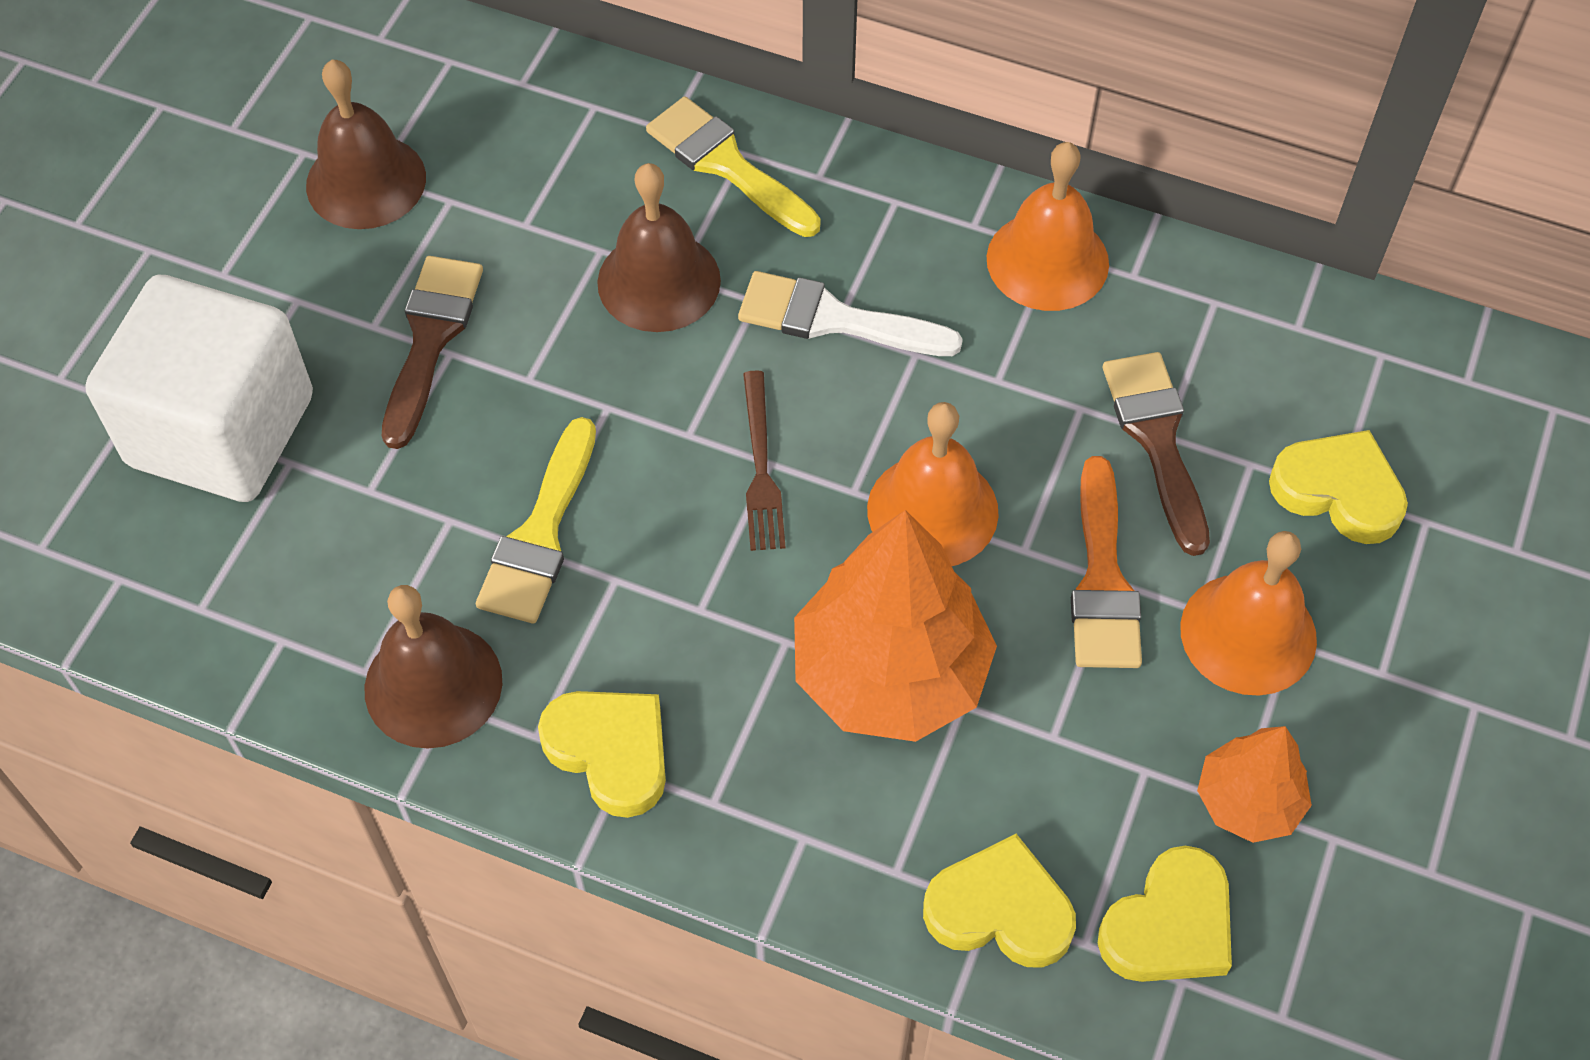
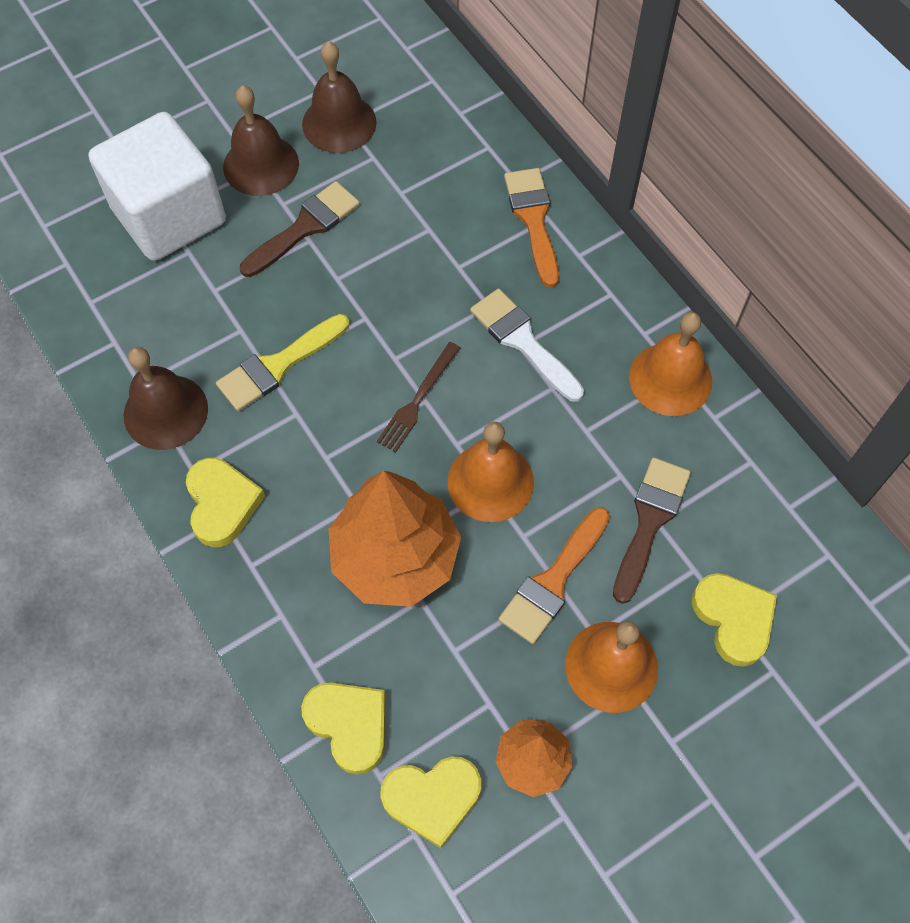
camera: 35 degrees right, 5 degrees up
(659, 281) = (445, 264): brown bell -> brown bell (261, 165)
(726, 165) = (533, 220): yellow brush -> orange brush

